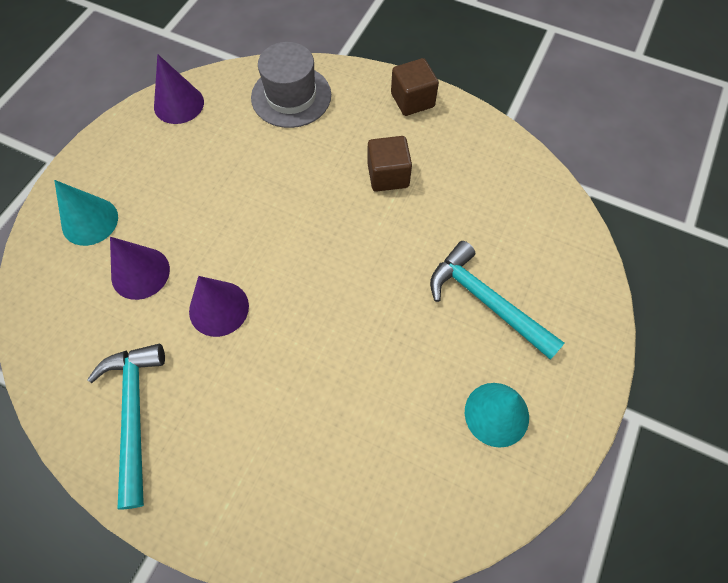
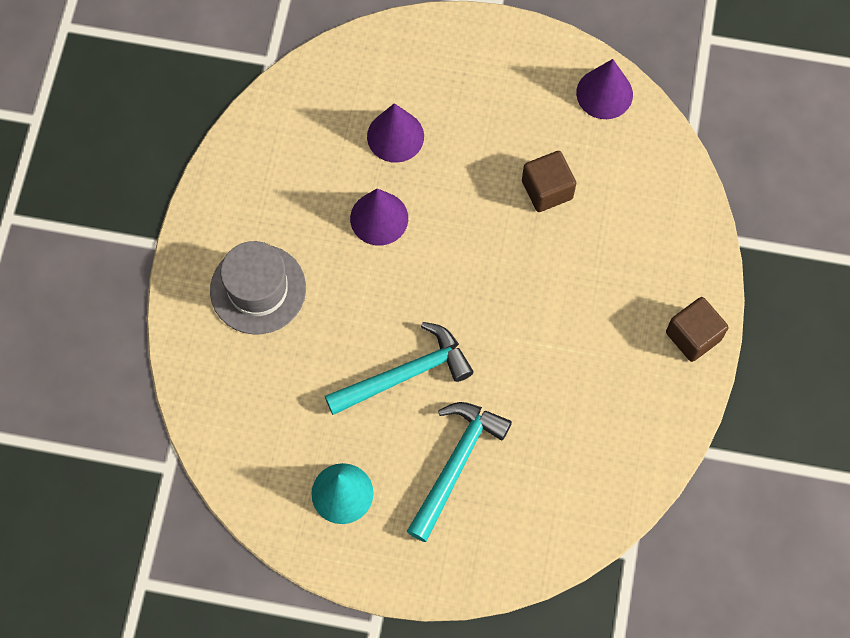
camera: 75 degrees right, 5 degrees up
(90, 221) = (436, 69): turquoise cone -> none
(134, 414) = (263, 184): turquoise hammer -> turquoise hammer (405, 374)
(291, 96) = (654, 204): grey hat -> grey hat (258, 289)
(388, 175) = (579, 334): brown cube -> brown cube (547, 190)

